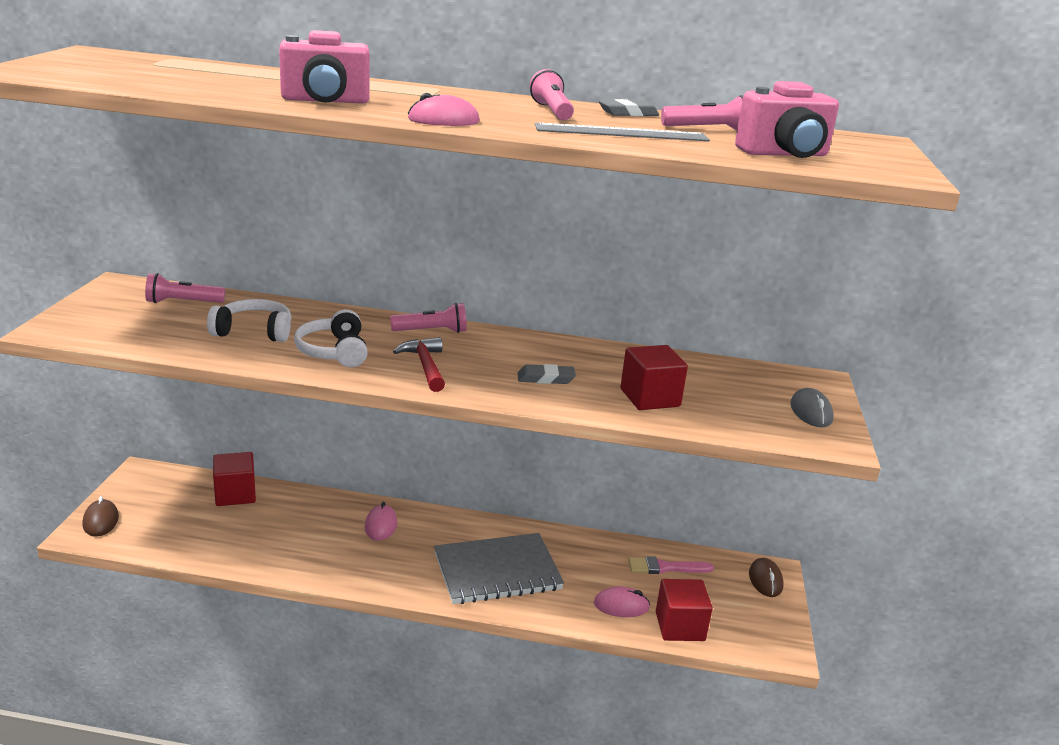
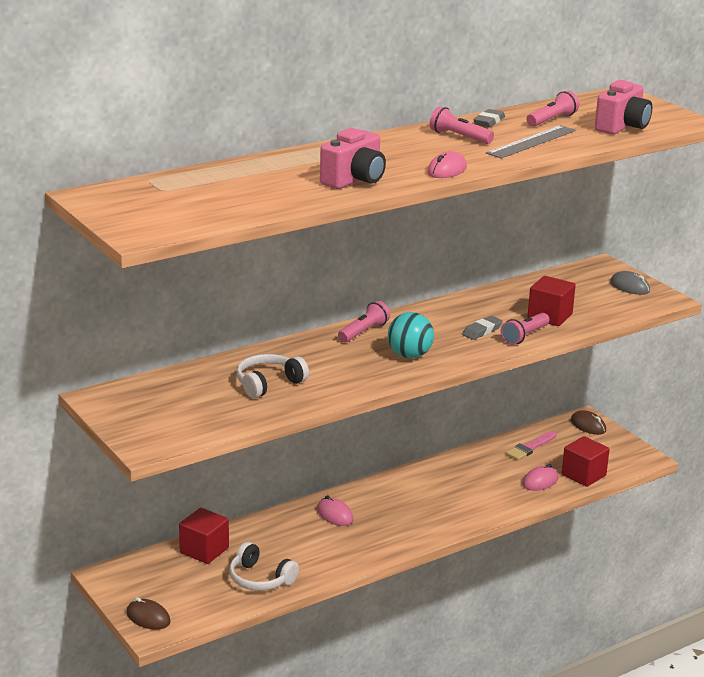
camera: 40 degrees left, 0 degrees up
(182, 302) = (174, 388): pink flashlight -> pink flashlight (524, 336)
(334, 352) = (343, 372): white headphones -> white headphones (260, 579)
(425, 366) = (409, 355): red hammer -> turquoise ball
(497, 572) = (448, 502): grey notebook -> none

